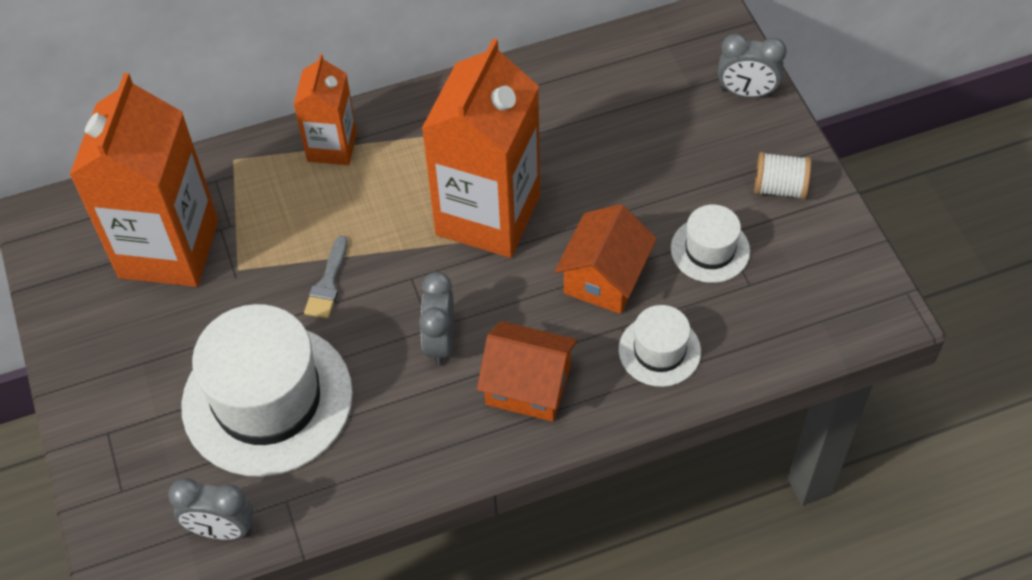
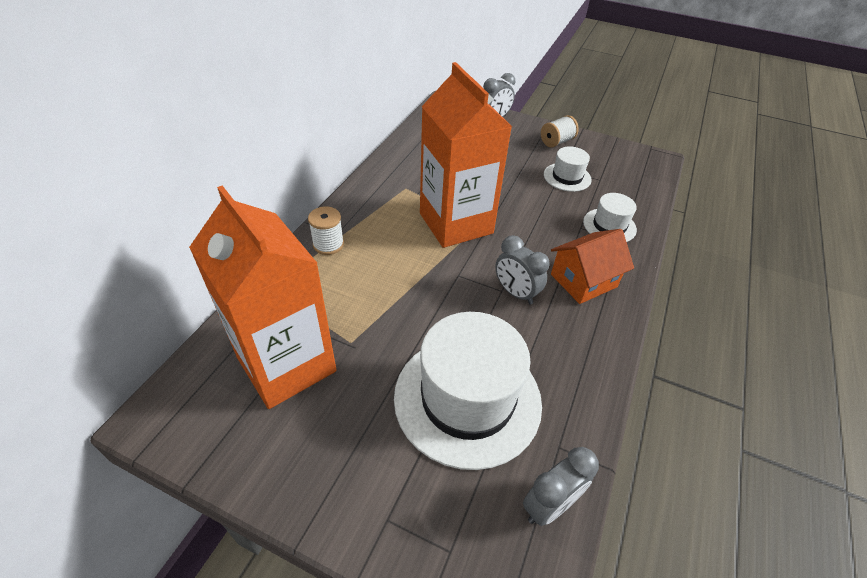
camera: 50 degrees left, 10 degrees down
(328, 283) = (417, 309): grey brush -> none
(332, 146) = (328, 244): orange carton -> white spool
(604, 278) = (544, 214): orange house -> none

